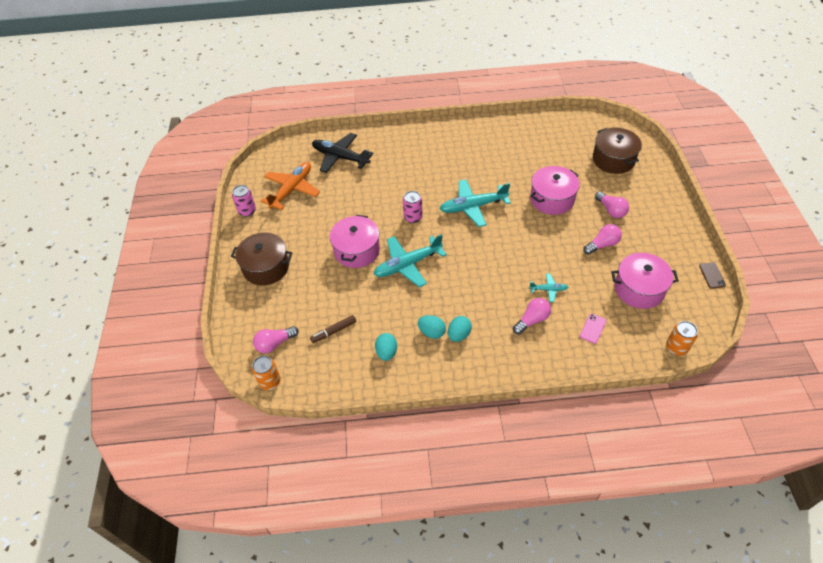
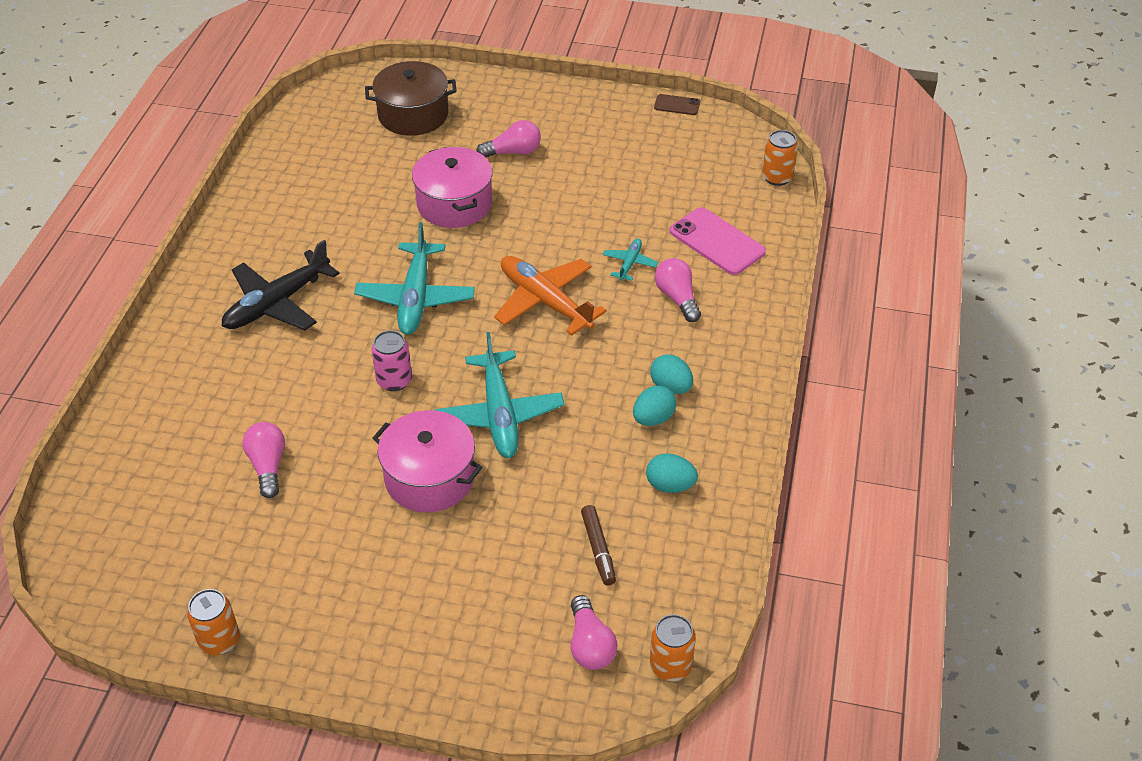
camera: 75 degrees left, 5 degrees down
(247, 211) = (219, 640): pink can -> orange can
(266, 267) = (397, 630): brown pot -> none
(291, 189) = (206, 550): orange plane -> orange plane (545, 301)
(340, 157) = (166, 451): black plane -> black plane (277, 303)
(592, 328) = (717, 242): pink phone -> pink phone, size x1.89
(602, 244) = (574, 182): pink light bulb -> pink light bulb (268, 466)
(639, 289) = (669, 176): pink pot -> none

